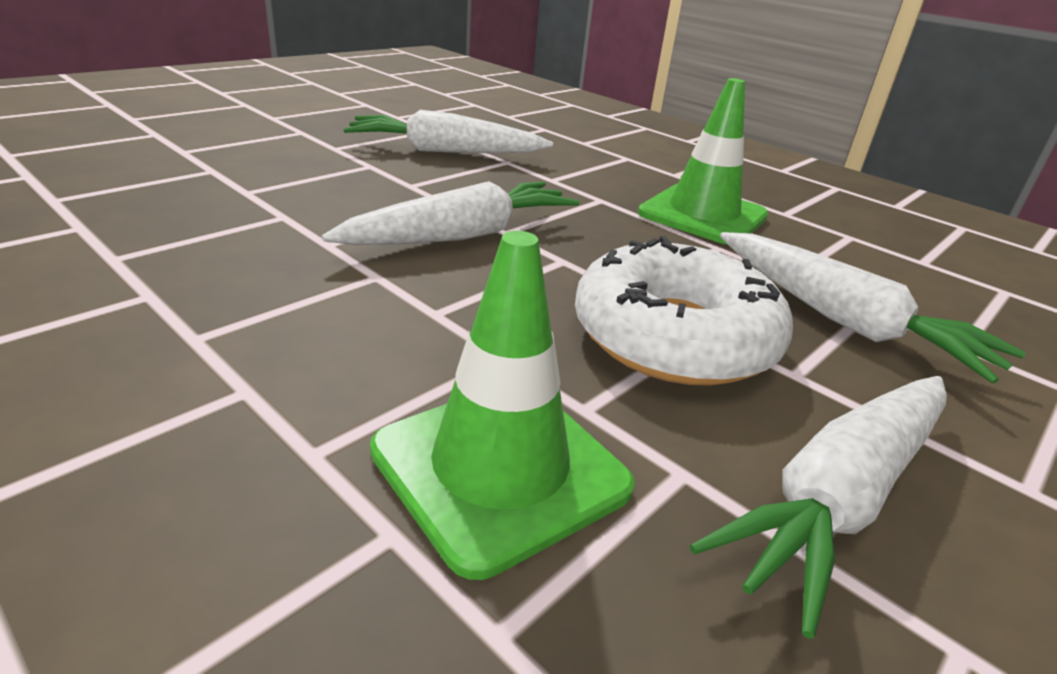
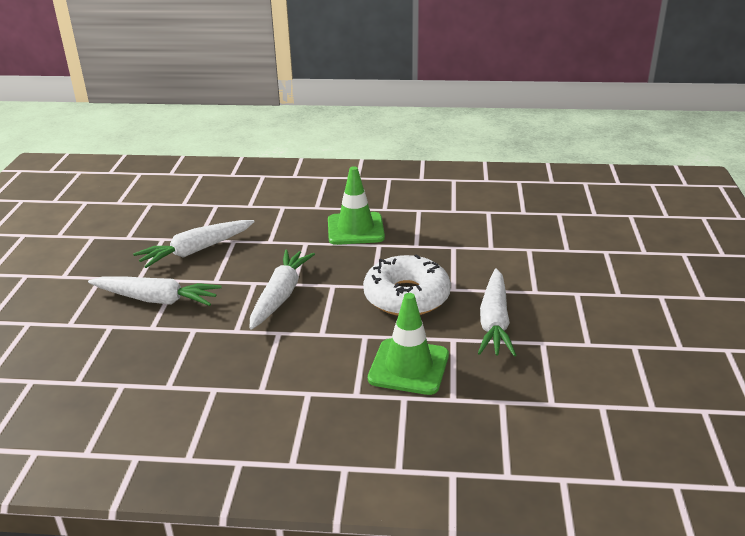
camera: 35 degrees left, 0 degrees up
(842, 320) = (449, 258): white carrot -> white carrot (156, 299)

